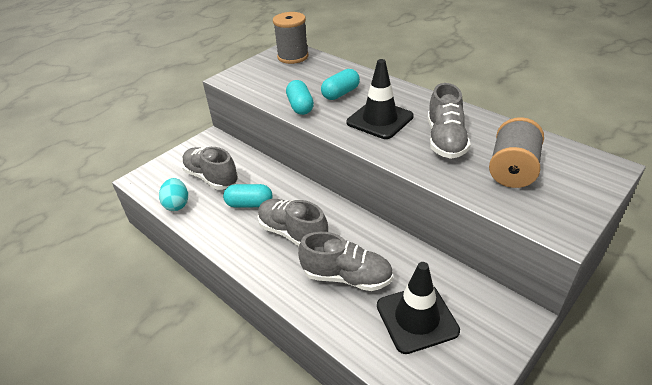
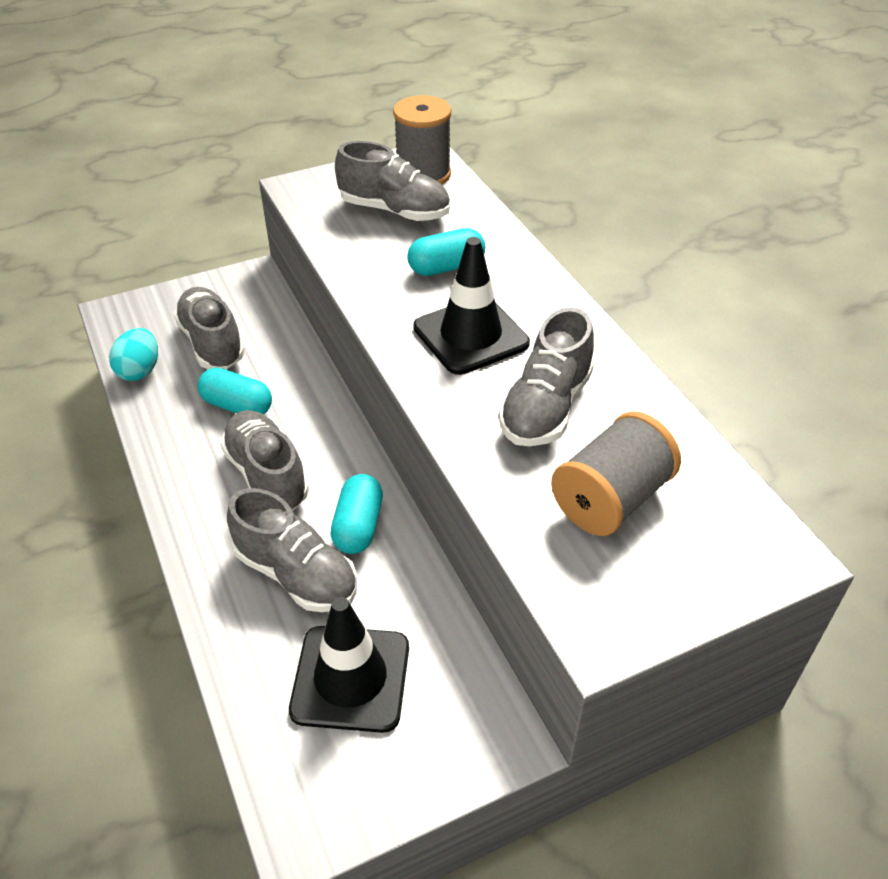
camera: 20 degrees right, 5 degrees up
(291, 76) = (395, 211): none -> grey shoe
(300, 106) = (367, 272): turquoise capsule -> turquoise capsule (358, 526)

